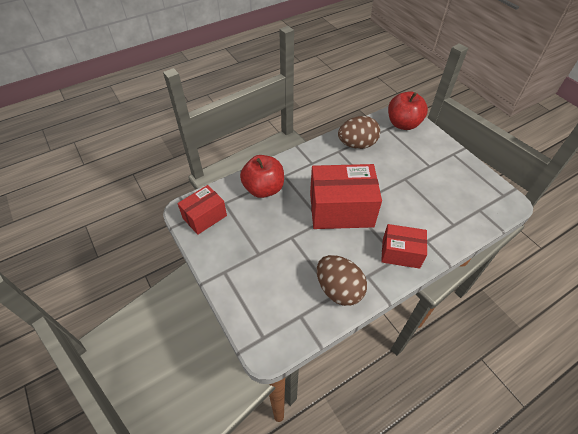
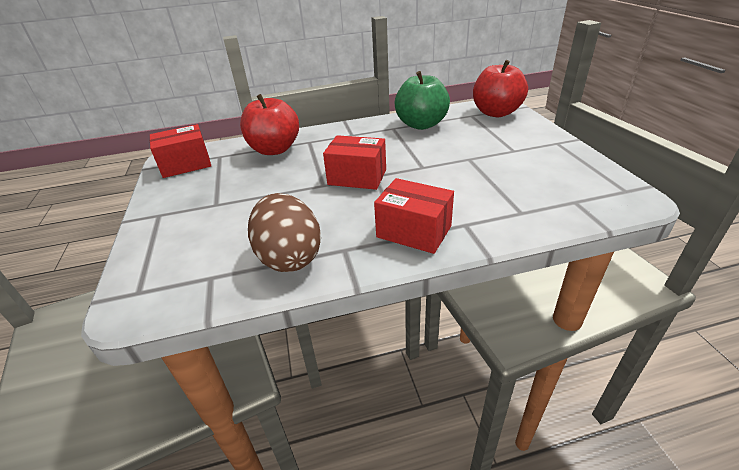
camera: 20 degrees right, 15 degrees down
(341, 209) = (357, 177): red box -> red box, size x0.58
(357, 144) = (421, 124): brown egg -> green apple

